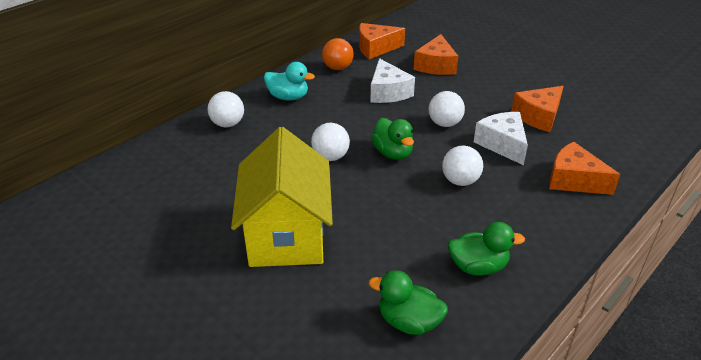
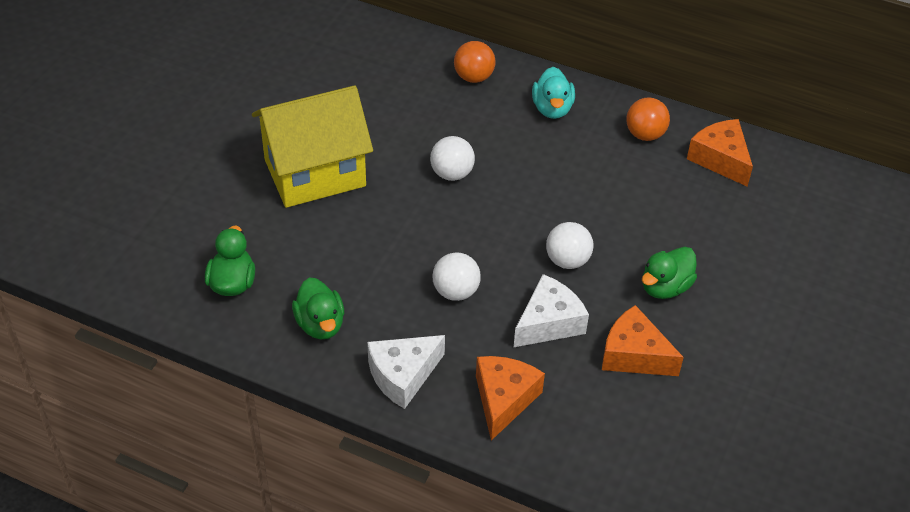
camera: 70 degrees right, 10 degrees up
(228, 124) = (473, 77): white ball -> orange ball
(388, 92) = (612, 194): white cheese -> white cheese (402, 376)
(393, 153) = (483, 224): green duck -> green duck (665, 287)
(436, 65) = (709, 229): orange cheese -> none

